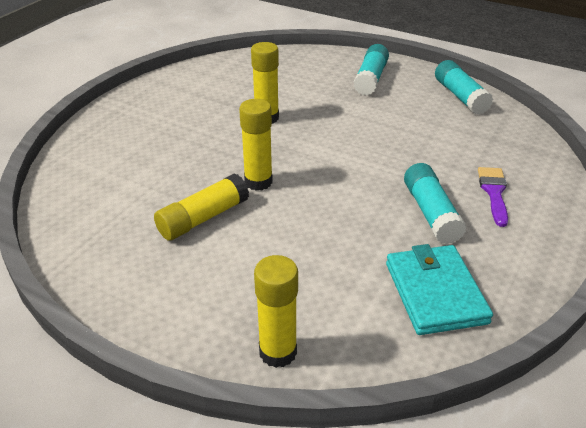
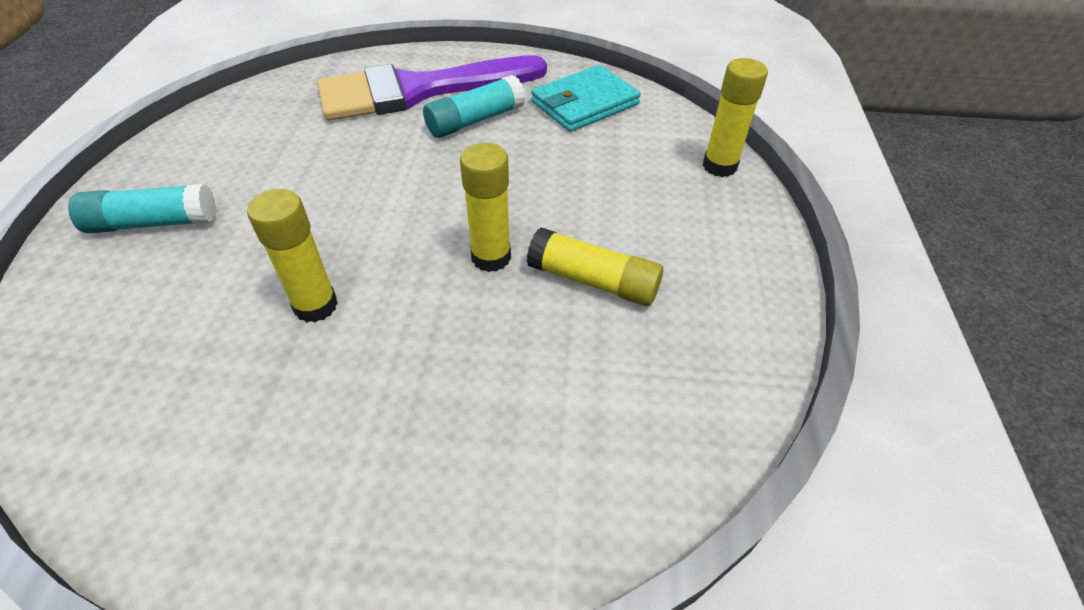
camera: 115 degrees left, 10 degrees up
(460, 96) = (205, 133): turquoise glue stick -> none
(494, 192) = (419, 90): purple brush -> purple brush, size x2.44

